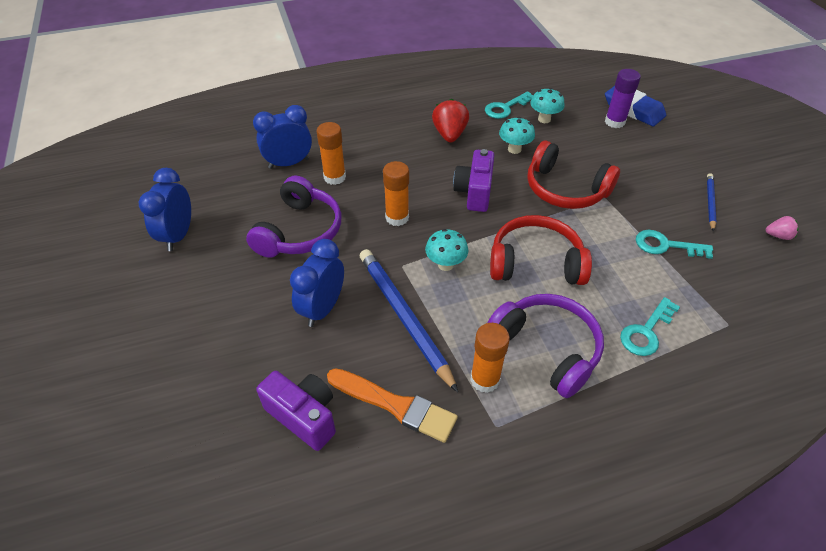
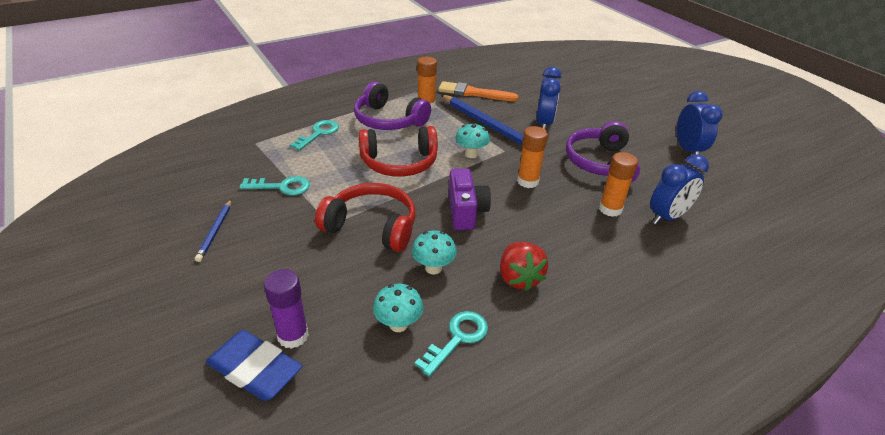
camera: 165 degrees right, 10 degrees down
(304, 416) = (520, 86): purple camera -> none
(778, 236) = (164, 207): pink strawberry -> none

